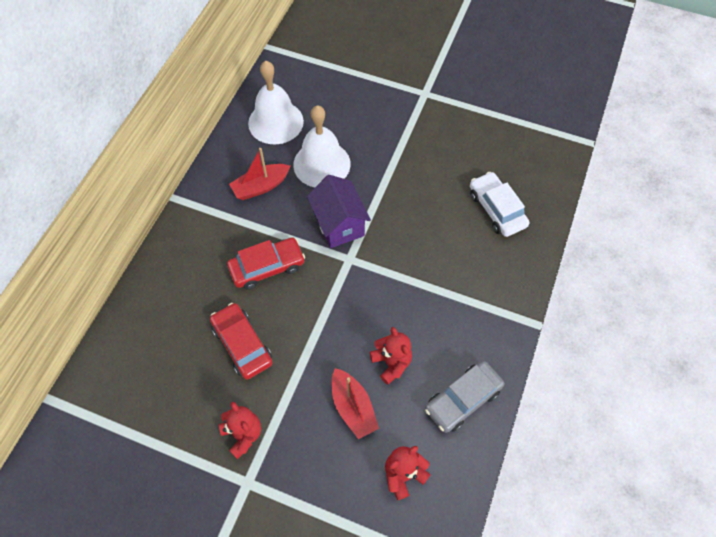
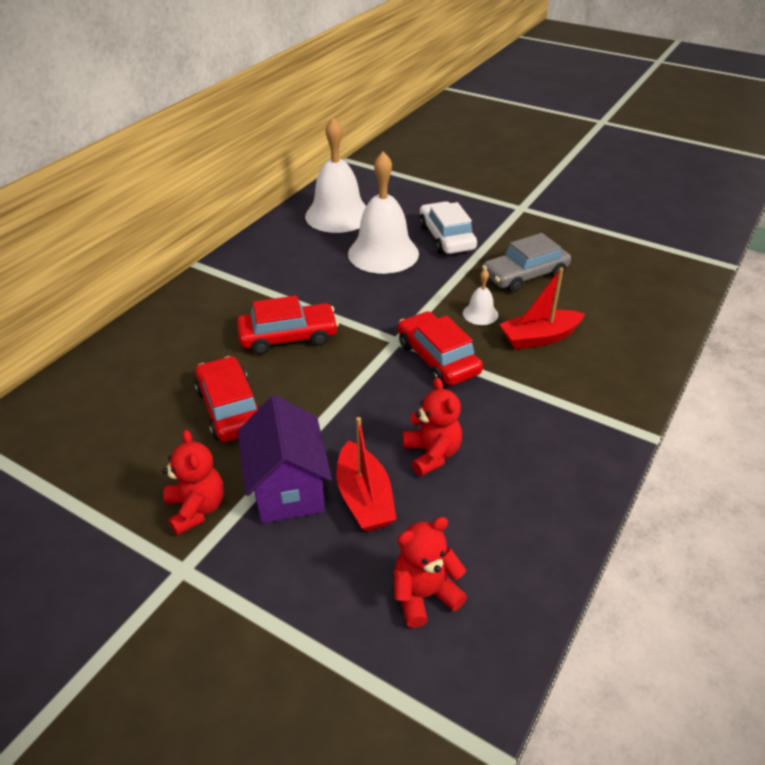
camera: 10 degrees right, 20 degrees down
(261, 186) = (304, 265): red boat -> red boat (539, 338)
(339, 224) = (391, 307): purple house -> purple house (288, 489)
(382, 273) = (438, 358): none -> red car
(407, 222) = (480, 314): none -> white bell
(462, 399) = (532, 511): grey car -> grey car (524, 275)
(497, 209) = (602, 314): white car -> white car (446, 237)

